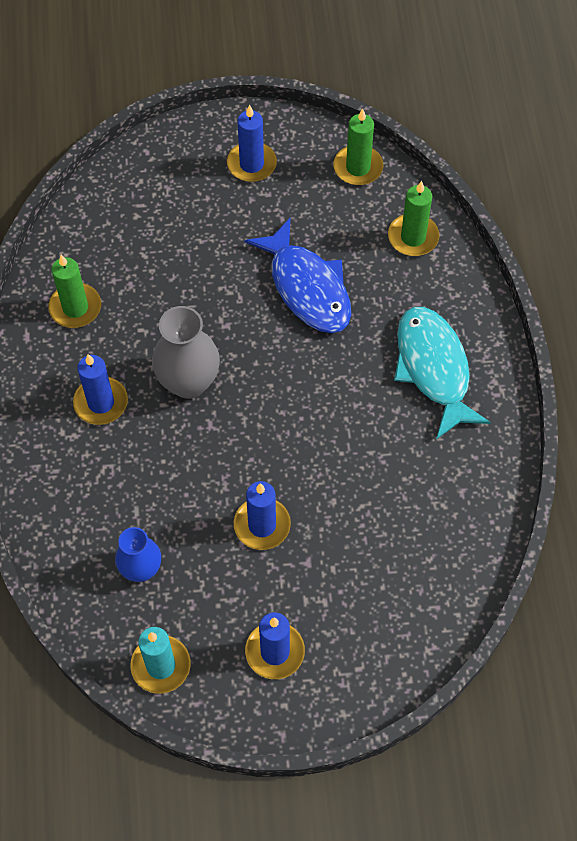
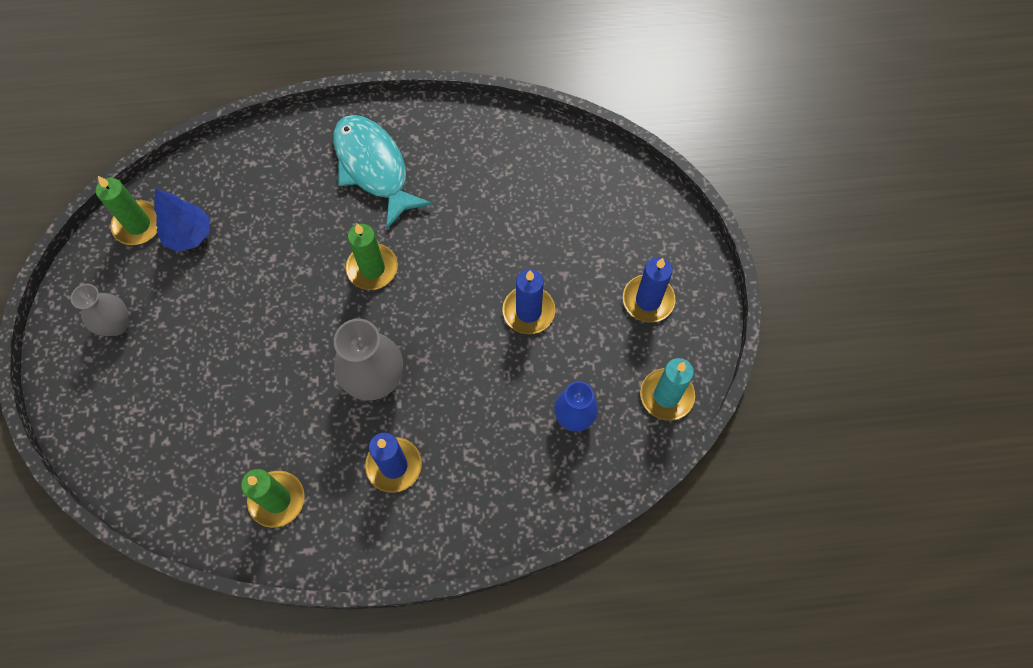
camera: 90 degrees left, 5 degrees up
(251, 164) = (116, 325): blue candle -> grey vase
(307, 287) = (276, 272): blue fish -> none
(347, 210) = (189, 235): none -> blue tree
(413, 237) = (228, 179): green candle -> green candle (372, 268)
(433, 368) = (374, 168): turquoise fish -> turquoise fish turned 75 degrees clockwise

